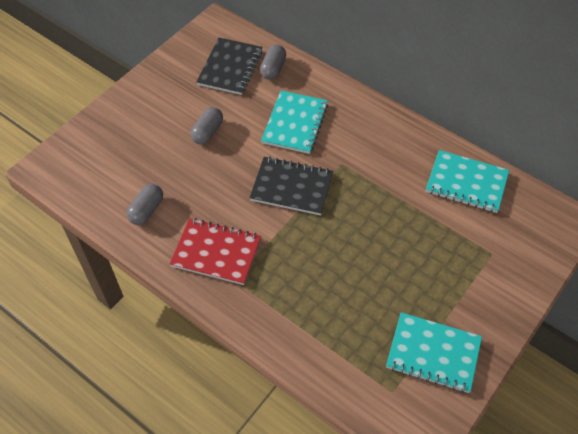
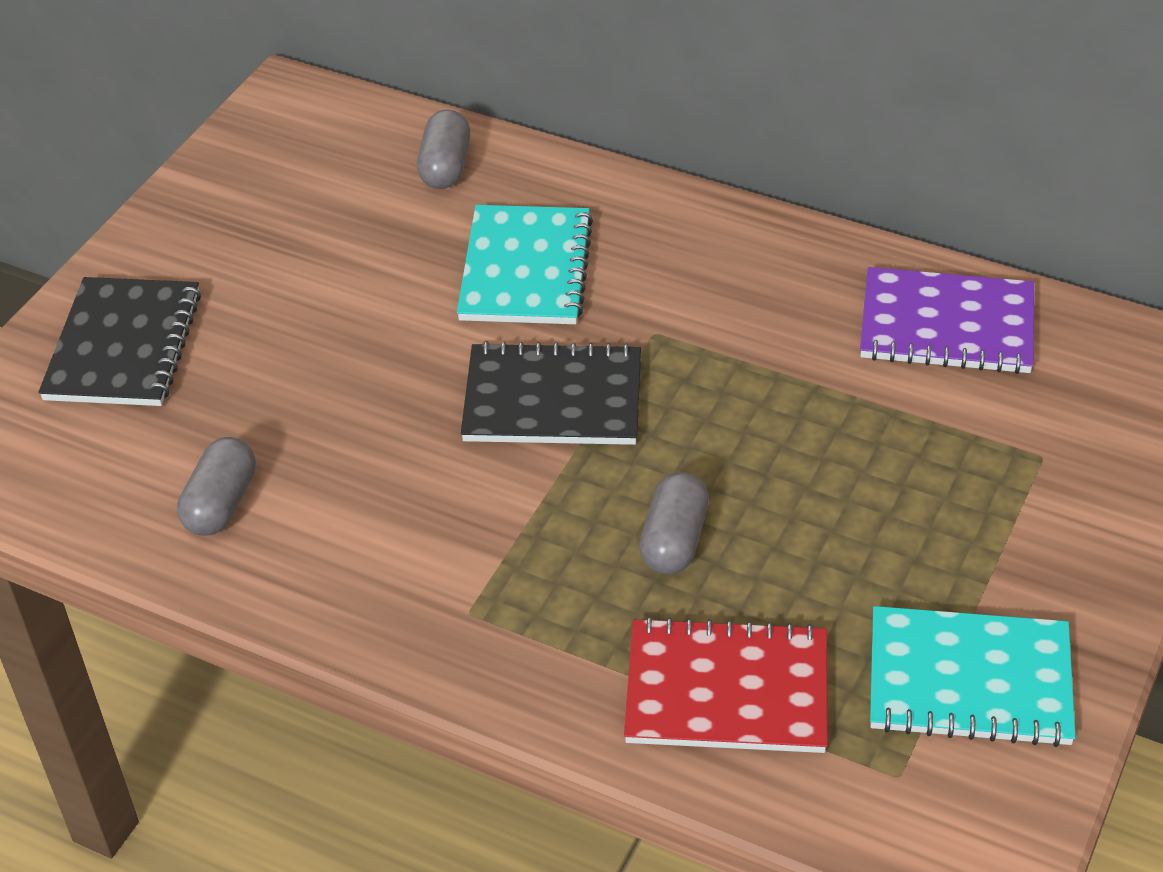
camera: 10 degrees left, 10 degrees down
(207, 132) = (325, 319): grey capsule -> grey capsule (674, 541)
(216, 252) = (411, 563): red notebook -> red notebook (727, 690)
(230, 68) = (344, 180): black notebook -> black notebook (123, 346)
(466, 183) = (946, 325): turquoise notebook -> purple notebook

